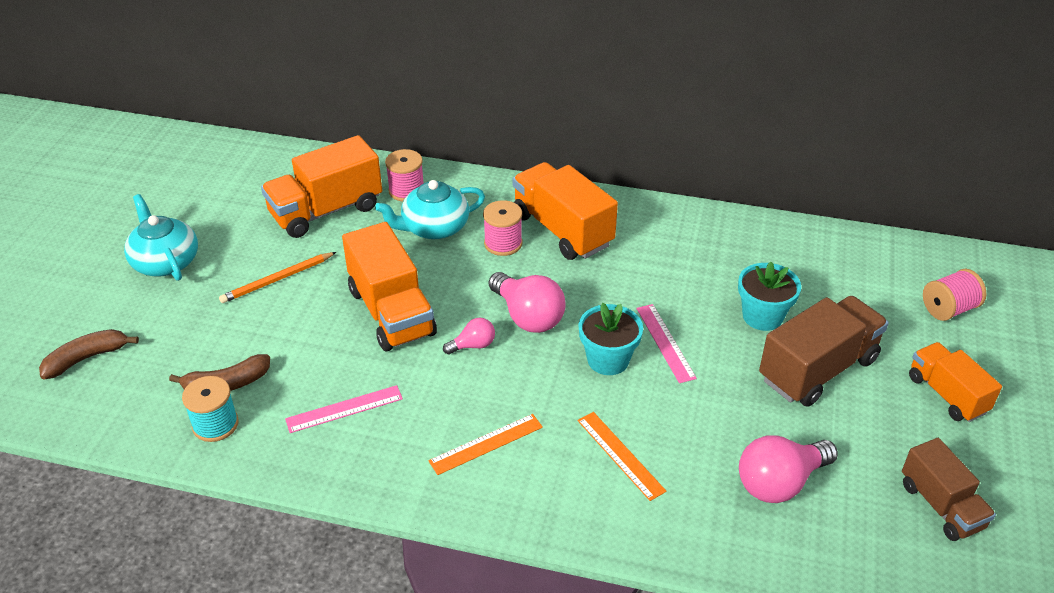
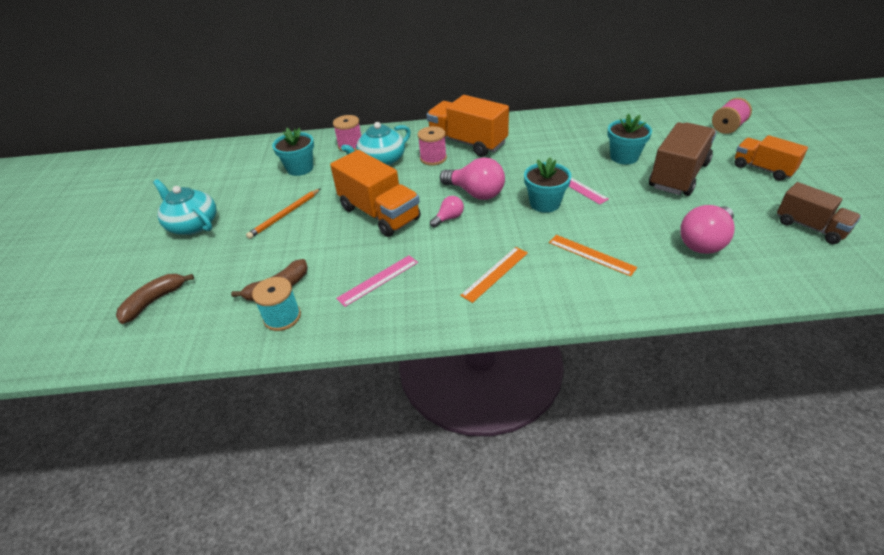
camera: 15 degrees left, 0 degrees up
(326, 211) = (300, 168): orange truck -> turquoise flower pot

